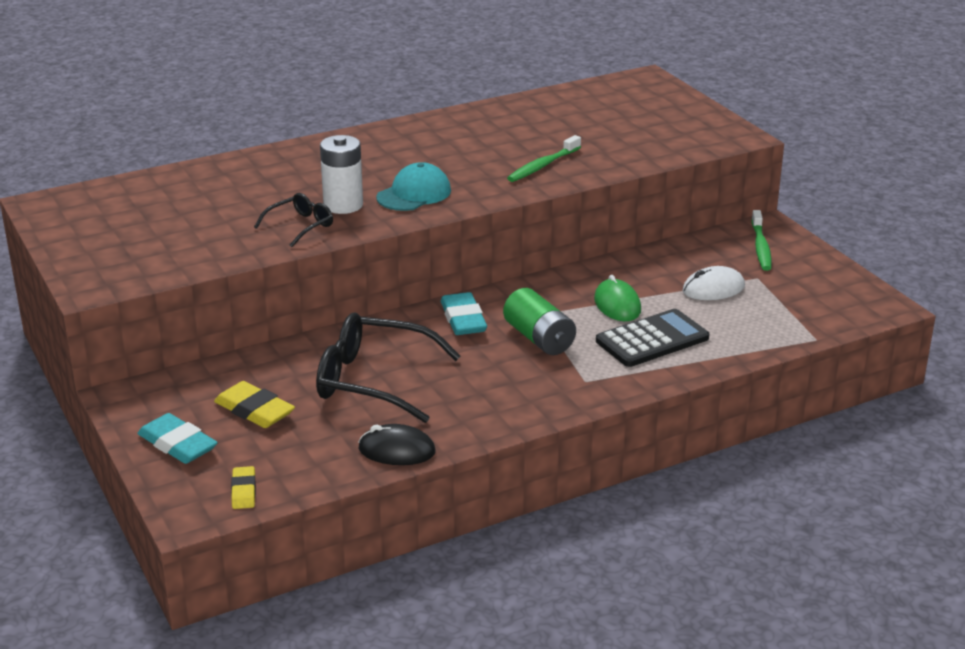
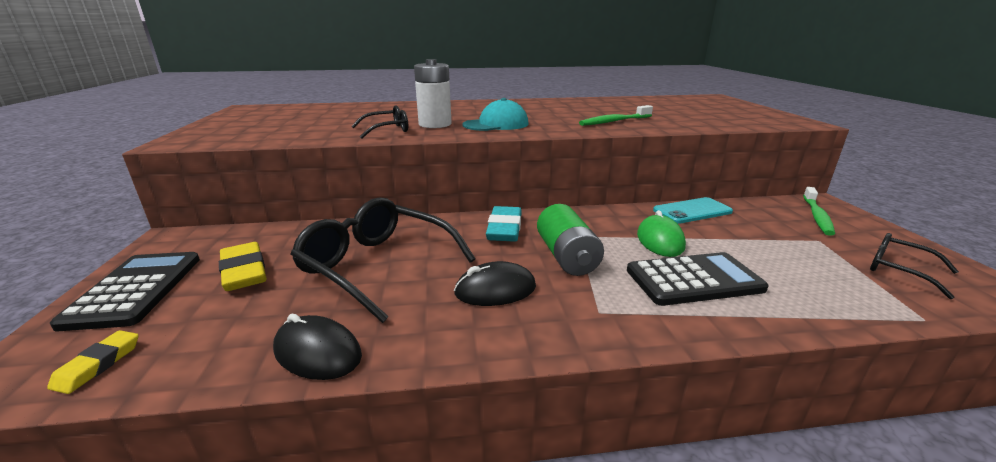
camera: 20 degrees right, 5 degrees down
(177, 444) = (135, 290): turquoise eraser -> black calculator
(494, 380) = (495, 290): none -> black mouse
(642, 262) = (692, 211): none -> turquoise phone
(713, 289) = (768, 242): white mouse -> none
(813, 298) = (898, 270): none -> black glasses

